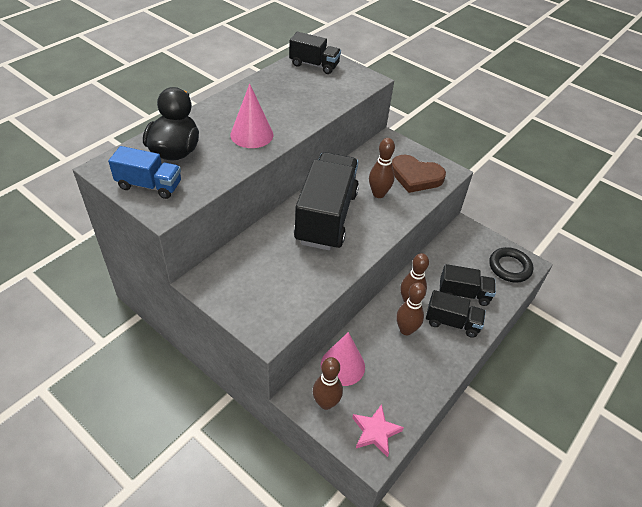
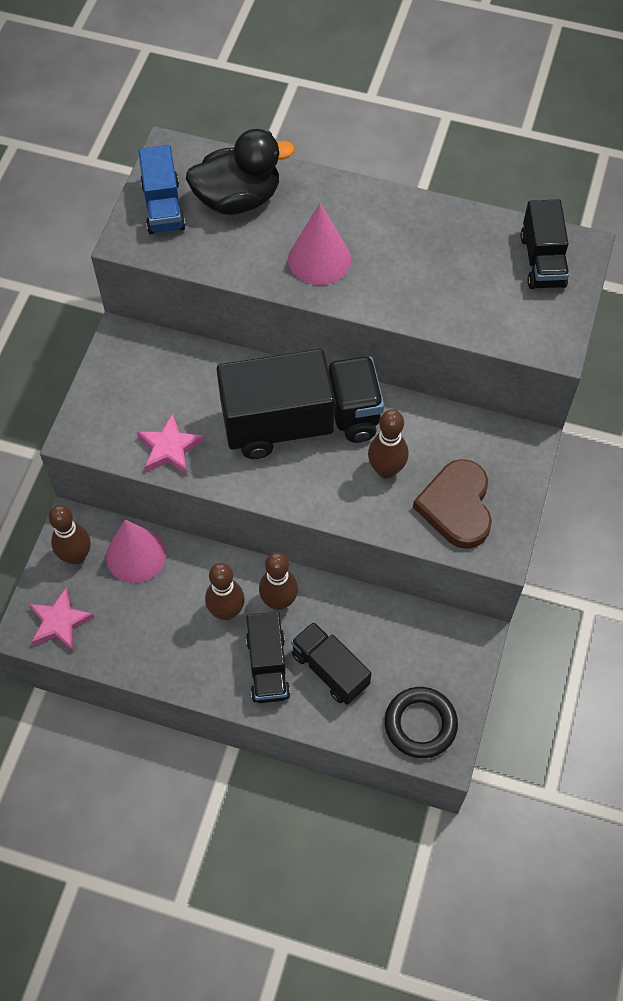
camera: 70 degrees right, 15 degrees up
(308, 285) = (169, 448): none -> pink star
(464, 293) = (330, 669): black truck -> black truck turned 150 degrees clockwise

